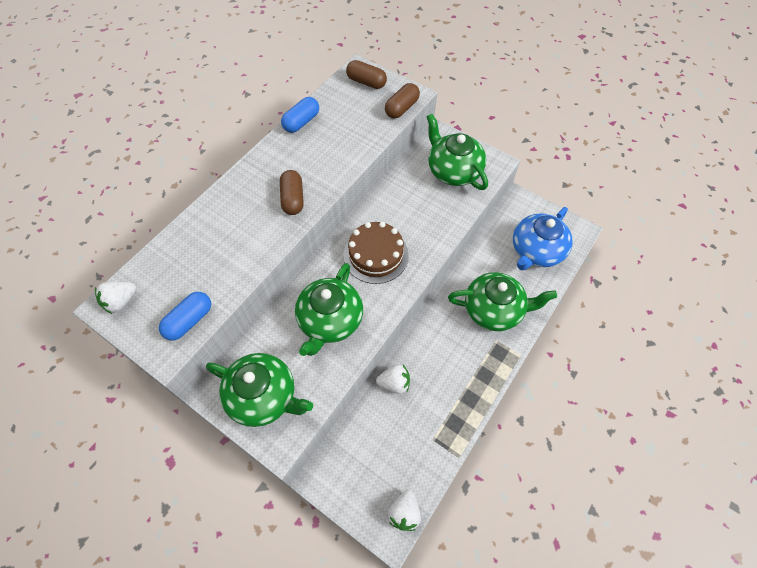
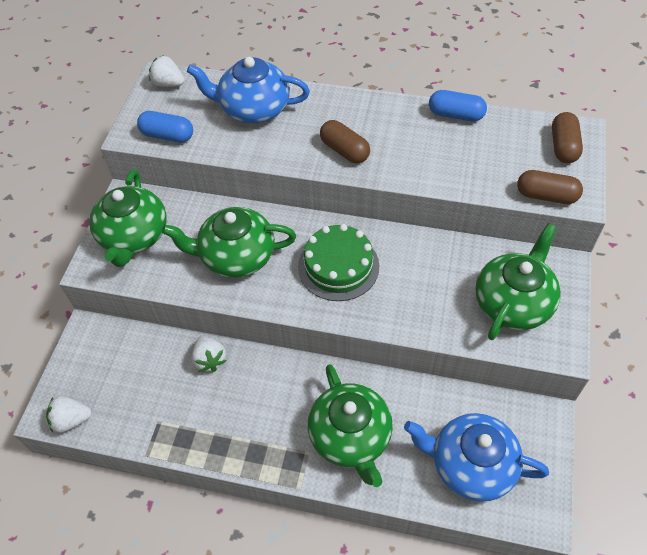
camera: 70 degrees right, 5 degrees down
(204, 244) = (253, 109): none -> blue teapot
(293, 199) = (344, 150): brown capsule -> brown capsule turned 75 degrees clockwise
(376, 255) = (338, 266): brown cake -> green cake

